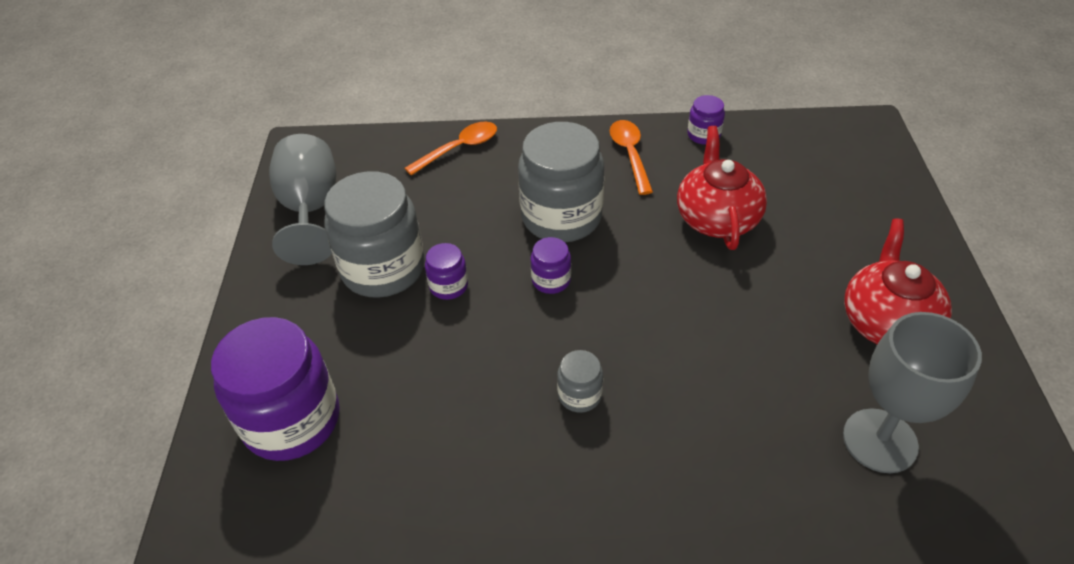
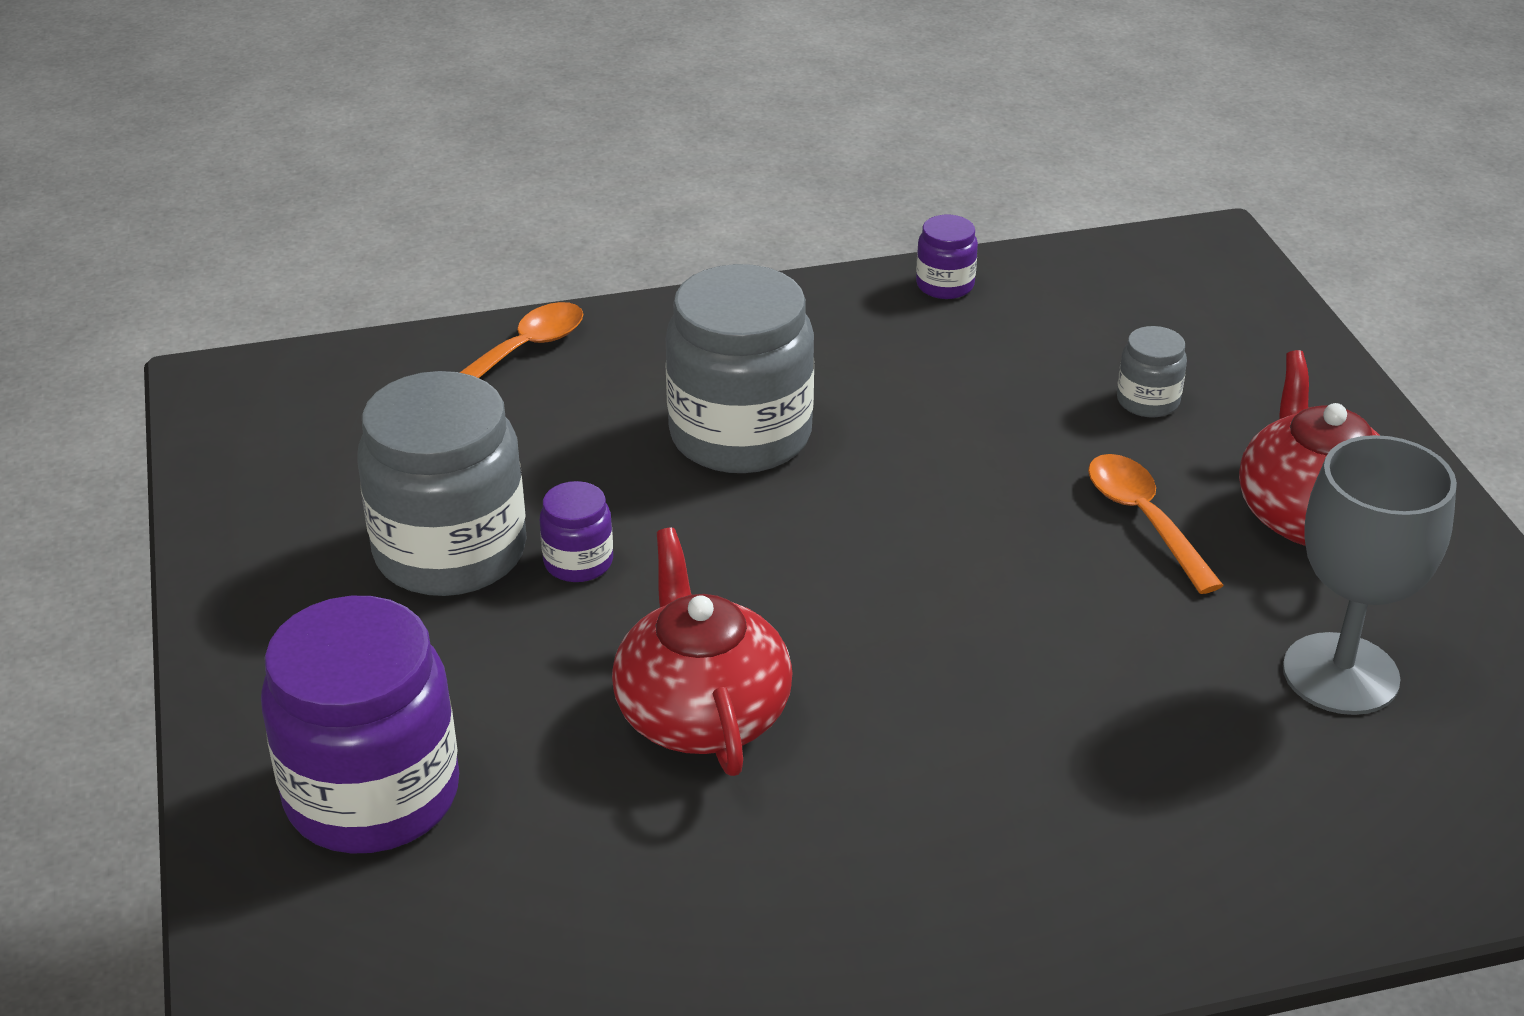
camera: 15 degrees left, 10 degrees down
(310, 209) = (279, 479): grey goblet -> none
(551, 280) = (754, 530): purple jar -> none
(579, 395) = (856, 685): grey jar -> grey jar (1147, 401)
(630, 155) = (828, 328): orange spoon -> orange spoon (1144, 520)
(716, 218) = (1003, 405): red teapot -> red teapot (701, 713)

